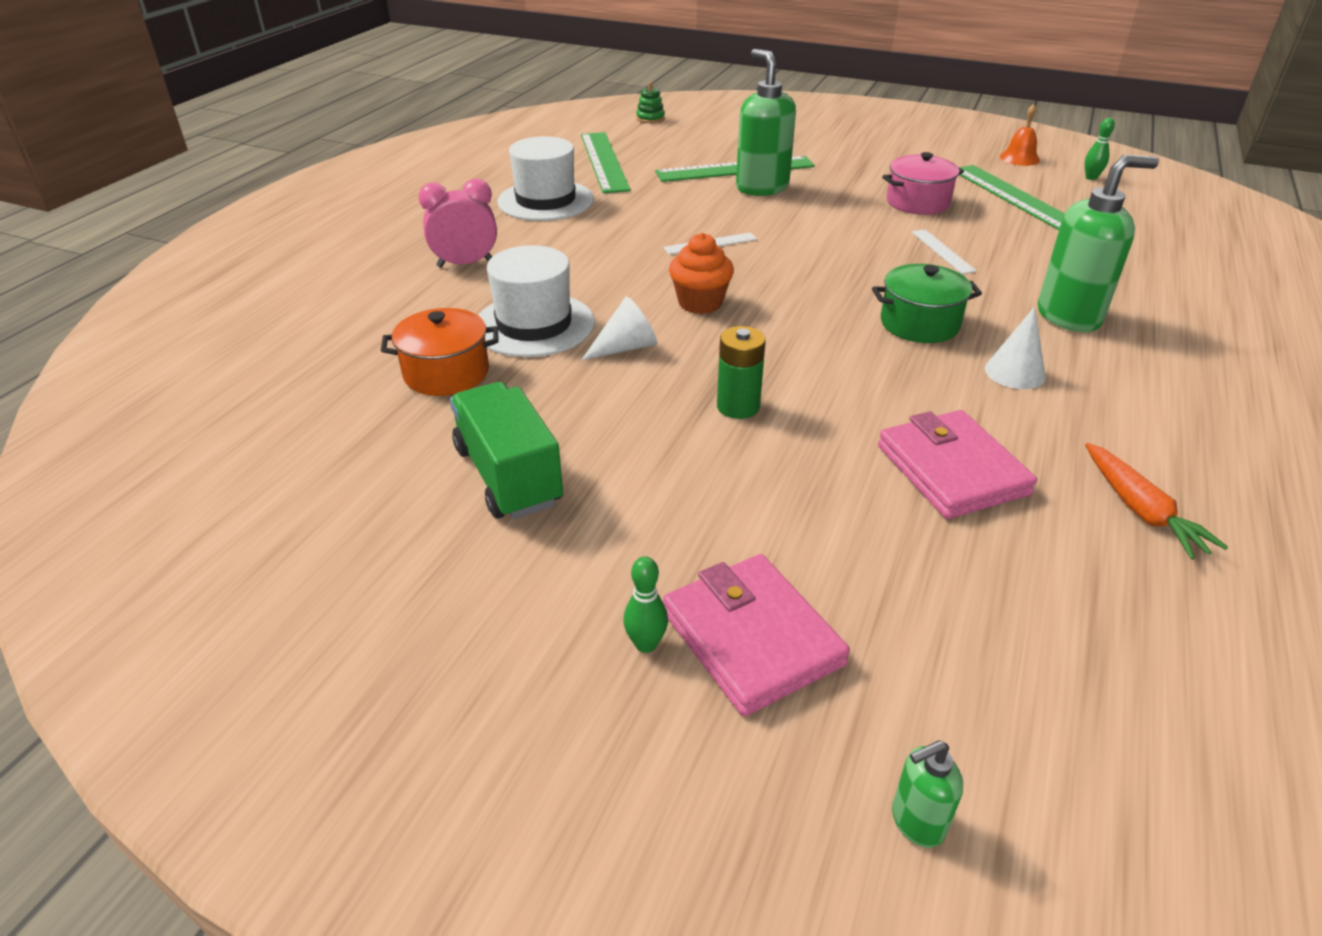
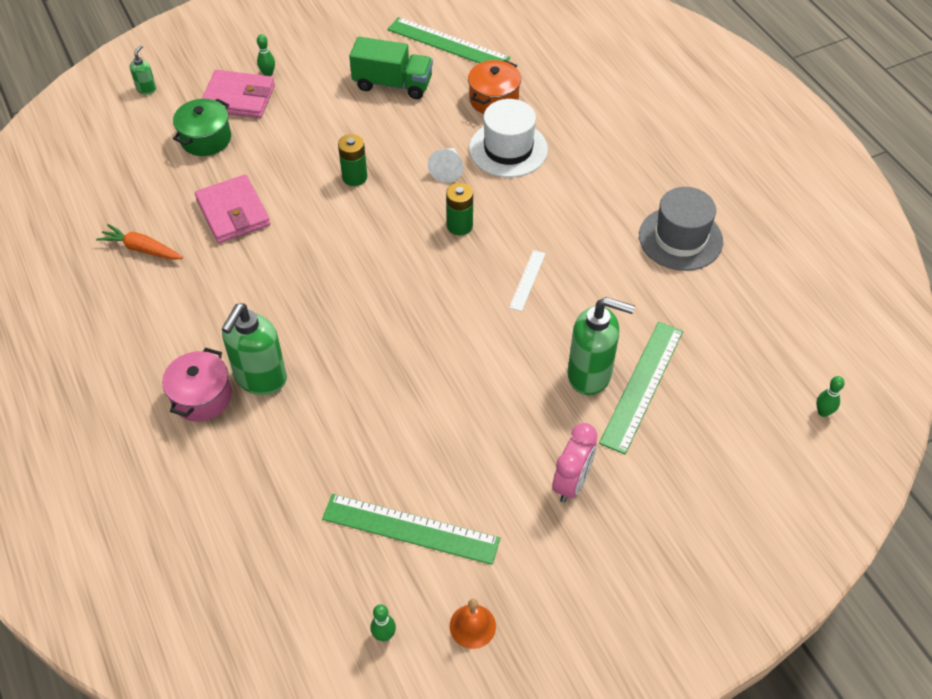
camera: 130 degrees right, 15 degrees up
(465, 264) = (612, 156): pink clock -> pink clock (572, 483)
(545, 201) = (680, 238): white hat -> grey hat
(604, 161) = (733, 313): green ruler -> green ruler (448, 44)
(650, 118) = (823, 412): green stacking toy -> green bowling pin
(700, 303) = (459, 226): orange cupcake -> green battery
(917, 202) = (469, 451): pink pot -> pink pot (201, 397)
(919, 324) = (334, 302): green pot -> green pot (206, 139)
(942, 251) = (391, 393): white ruler -> none
(952, 470) = (233, 212): pink wallet -> pink wallet turned 45 degrees clockwise
(1015, 372) = (254, 300): white cone -> none

